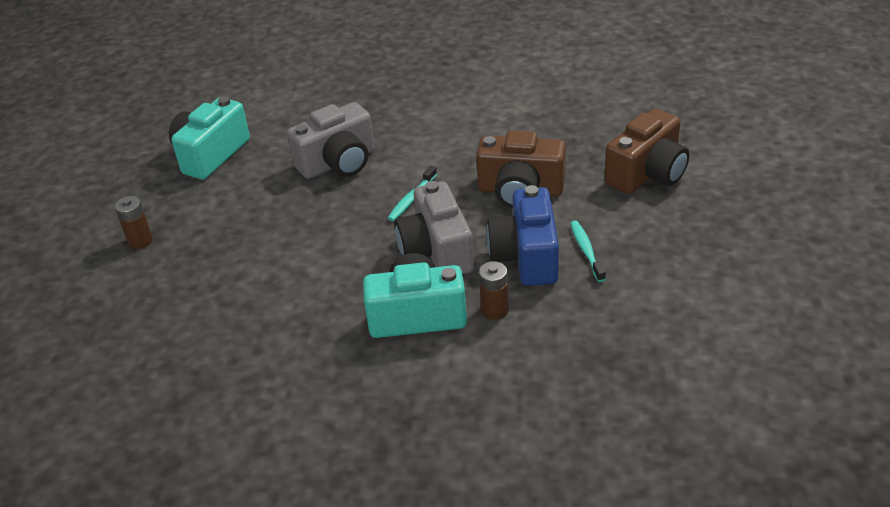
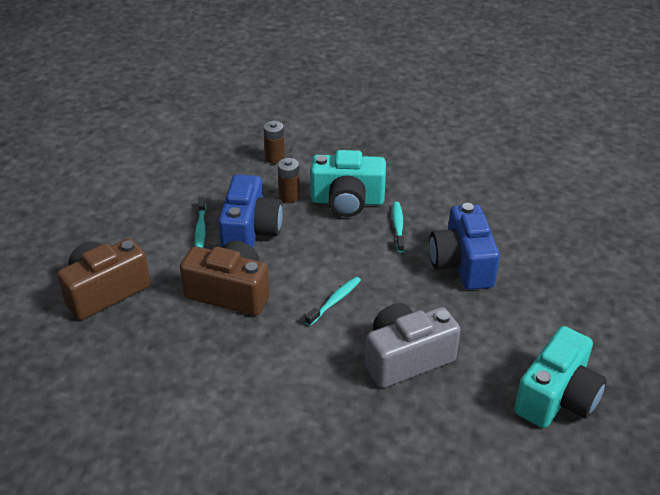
camera: 175 degrees left, 0 degrees up
(140, 241) = (596, 297): brown battery -> brown battery (275, 158)
(276, 255) = (462, 264): none -> blue camera
(349, 289) = (398, 226): none -> turquoise toothbrush
(436, 251) = (322, 247): grey camera -> none

